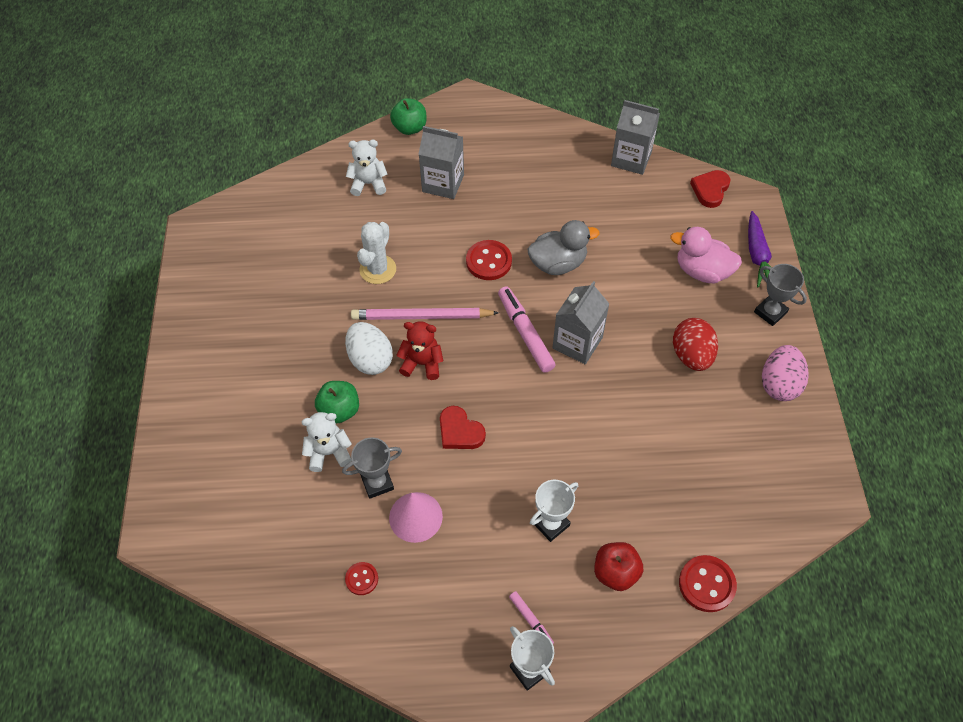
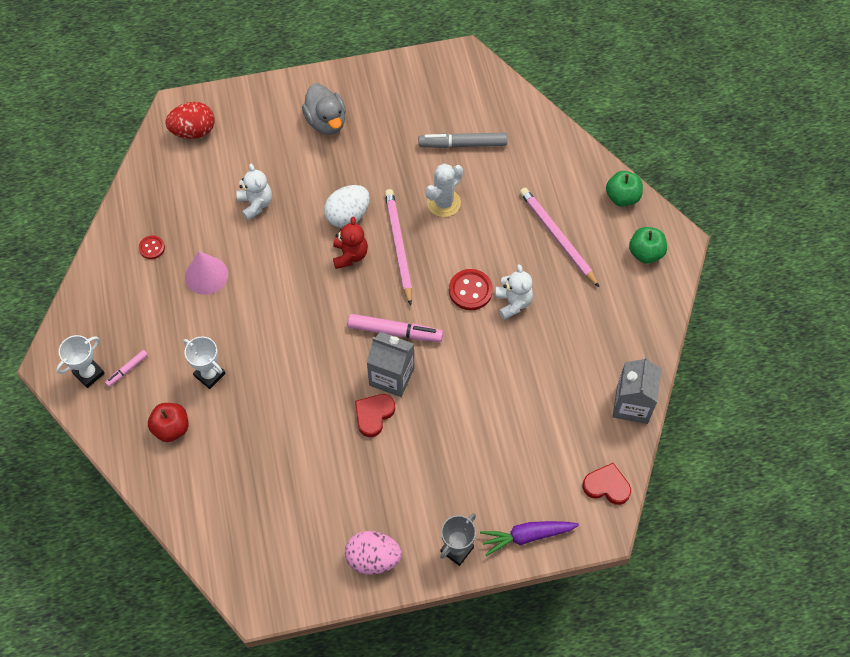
camera: 80 degrees right, 5 degrees up
(309, 243) = (462, 144): none -> grey marker
(340, 410) = (295, 203): green apple -> green apple (645, 253)
(368, 184) = (542, 176): white teddy bear -> white teddy bear (513, 303)
(377, 483) = (233, 243): grey trophy -> none
(378, 269) = (443, 203): white cactus -> white cactus turned 60 degrees counterclockwise
(443, 183) = (557, 237): grey carton -> pink pencil
(460, 431) = (287, 294): red heart -> red heart (373, 415)
(525, 333) = (395, 332): pink marker -> pink marker turned 45 degrees clockwise
(558, 263) = (480, 350): grey duck -> grey duck (326, 121)
(691, 355) = (393, 477): red egg -> red egg (193, 131)
(702, 271) = (496, 482): pink duck -> none
(706, 584) = (167, 500): red button -> none

